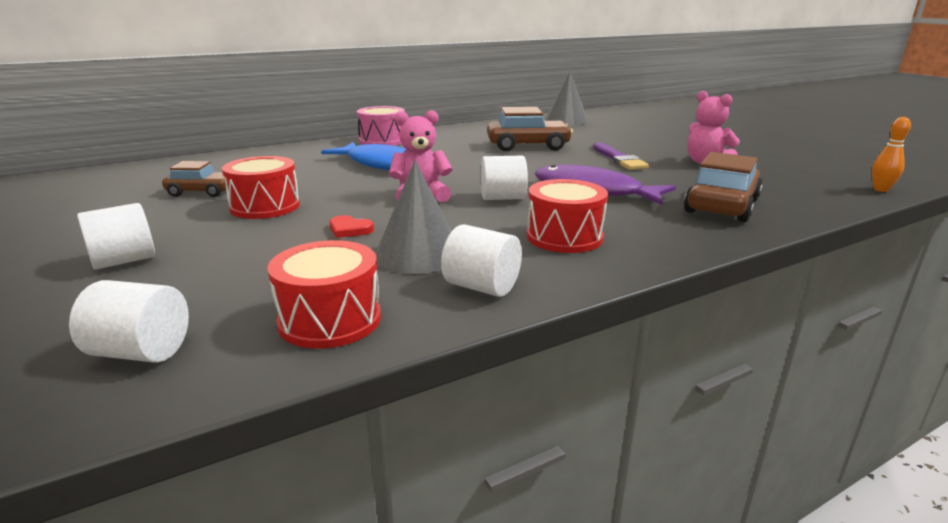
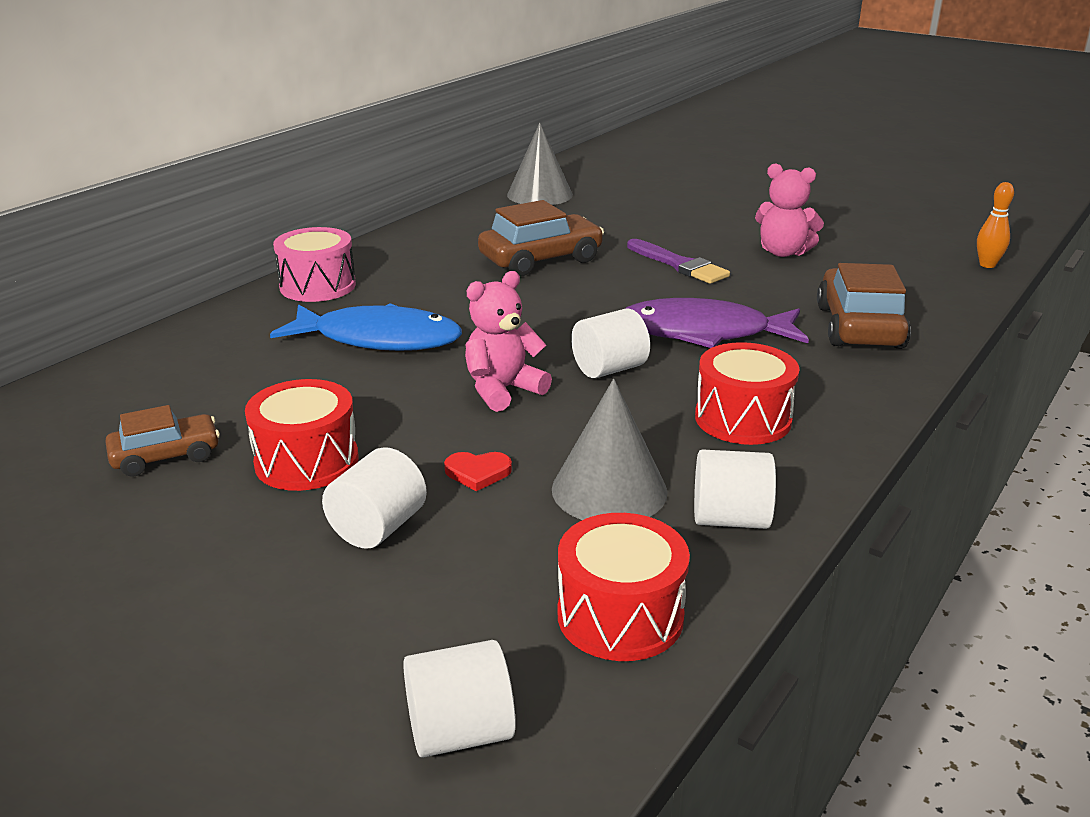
camera: 25 degrees left, 5 degrees up
(124, 261) = (232, 612): white cylinder -> white cylinder (378, 527)

